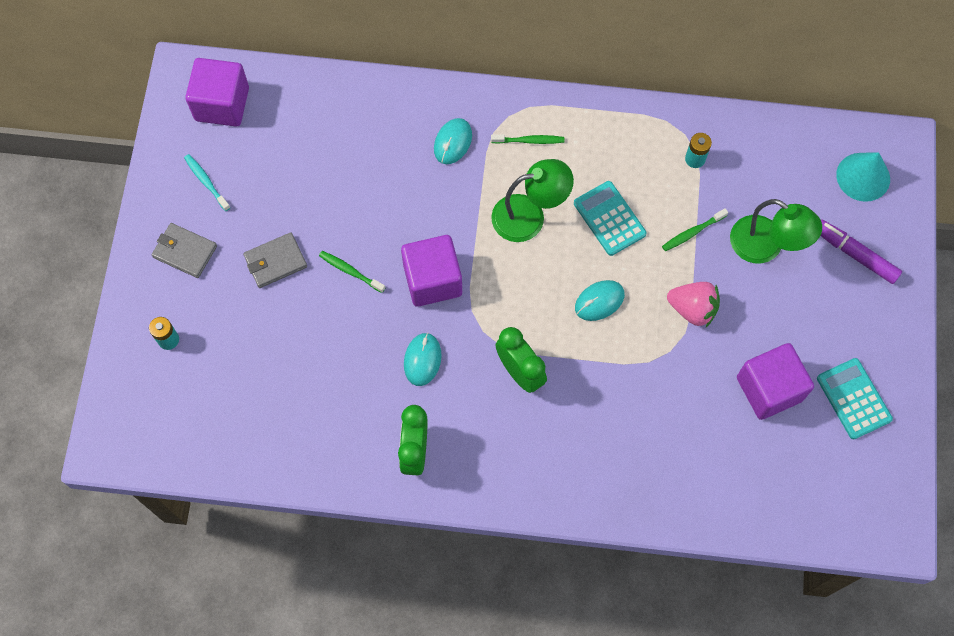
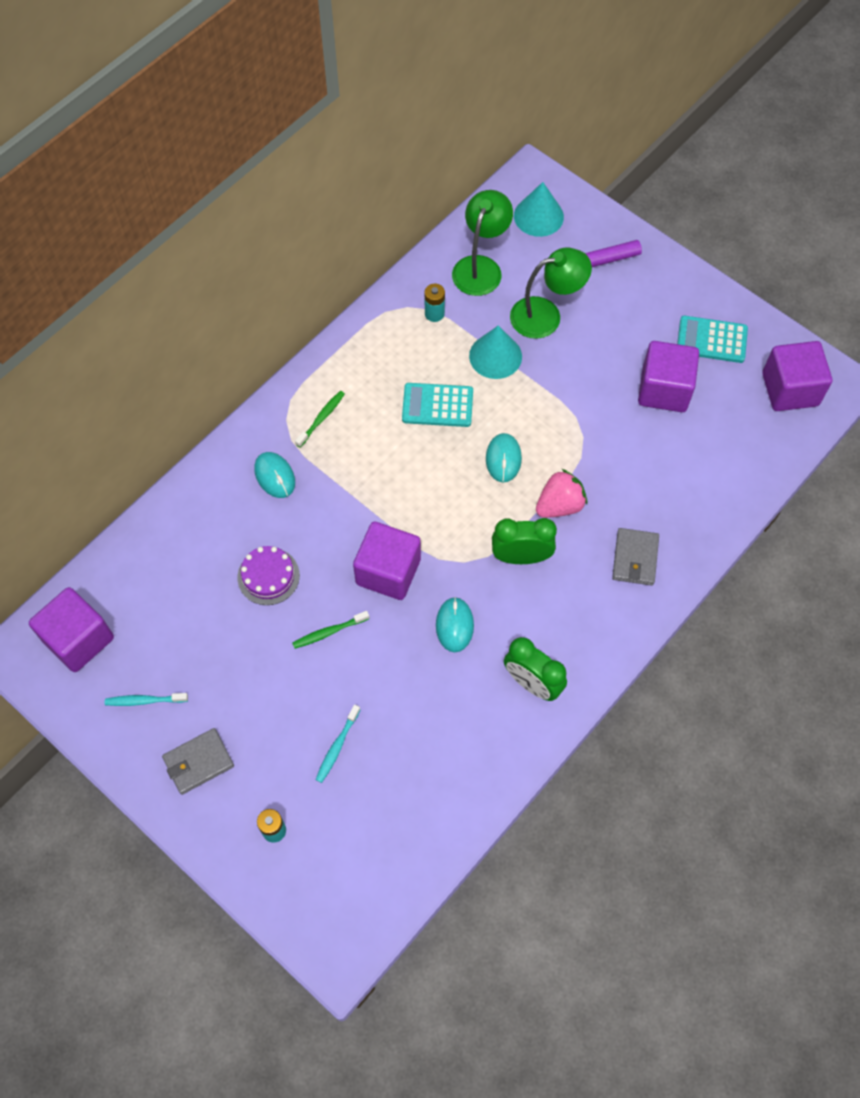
camera: 55 degrees left, 5 degrees down
(262, 340) = (337, 746): none -> turquoise toothbrush
(275, 262) = (271, 689): grey wallet -> grey wallet (635, 558)
(365, 196) = (268, 576): none -> purple cake
(422, 360) = (454, 625): turquoise mouse -> turquoise mouse turned 45 degrees clockwise
(529, 216) = (388, 461): green lamp -> green lamp (480, 267)
(692, 232) = (495, 356): green toothbrush -> turquoise cone
(692, 309) = (559, 398): pink strawberry -> pink strawberry (559, 505)
(856, 496) = (790, 389): none -> purple cube

